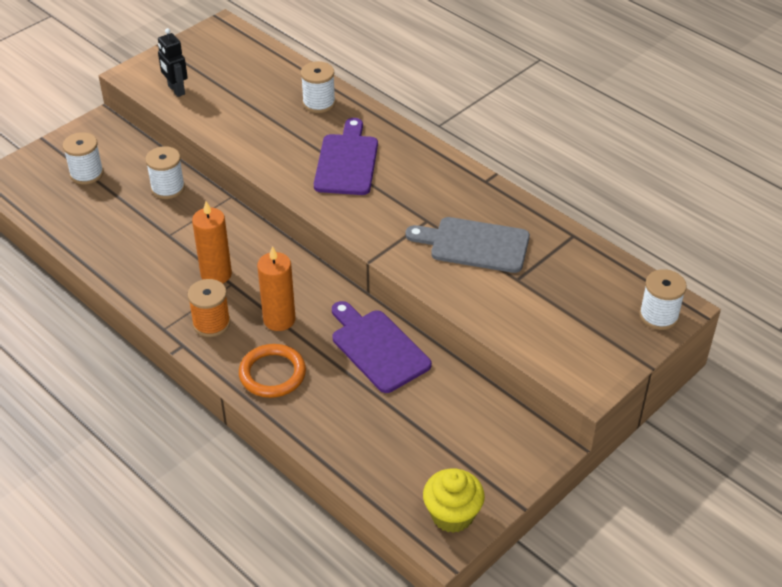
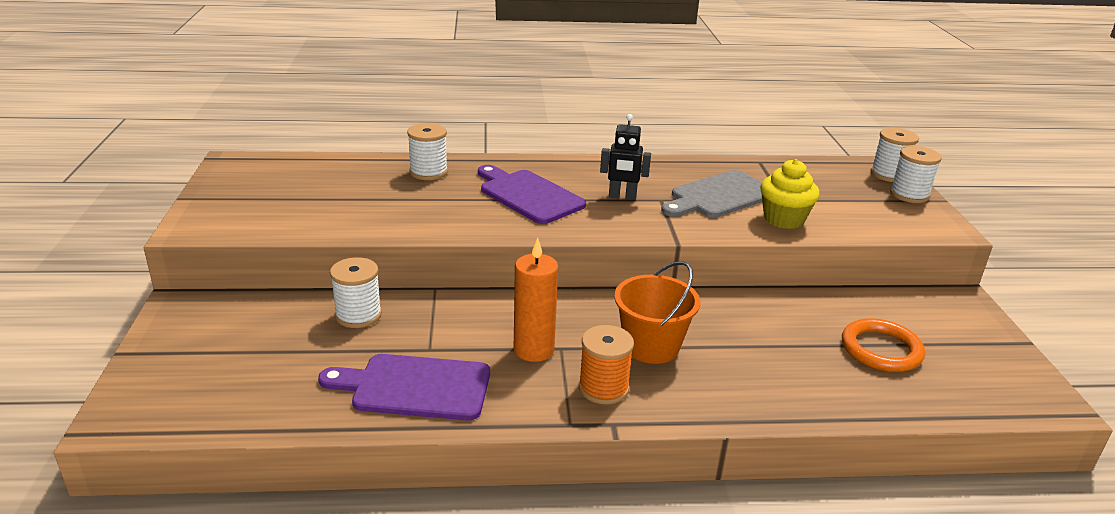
camera: 50 degrees left, 15 degrees down
(86, 174) = (238, 352): white spool -> white spool (909, 195)
(176, 90) = (266, 220): black robot -> black robot (622, 197)
(272, 374) = (725, 387): orange ring -> orange ring (881, 349)
(279, 320) = (651, 346): orange candle -> orange bucket
(378, 348) = (755, 315): purple cutting board -> purple cutting board (415, 387)
(452, 515) = (1017, 381): yellow cupcake -> yellow cupcake (783, 219)

